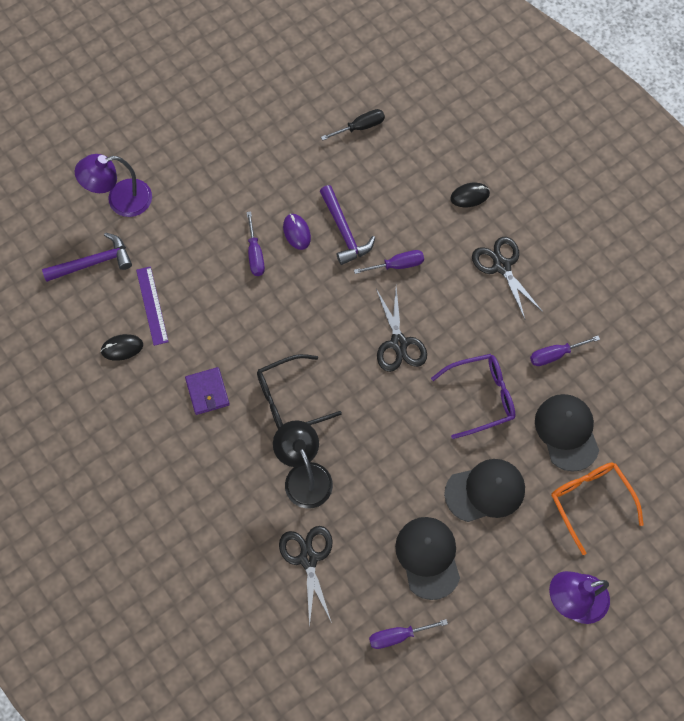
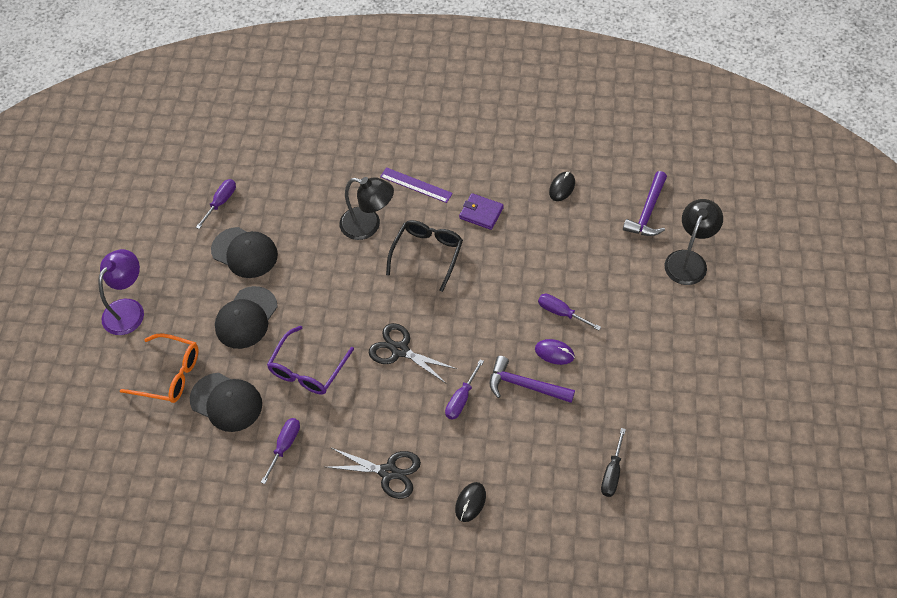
camera: 135 degrees right, 10 degrees down
(120, 200) = (688, 260): purple lamp -> black lamp
(152, 305) = (579, 224): purple ruler -> purple ruler (416, 185)
(308, 558) = (315, 191): black scissors -> none

